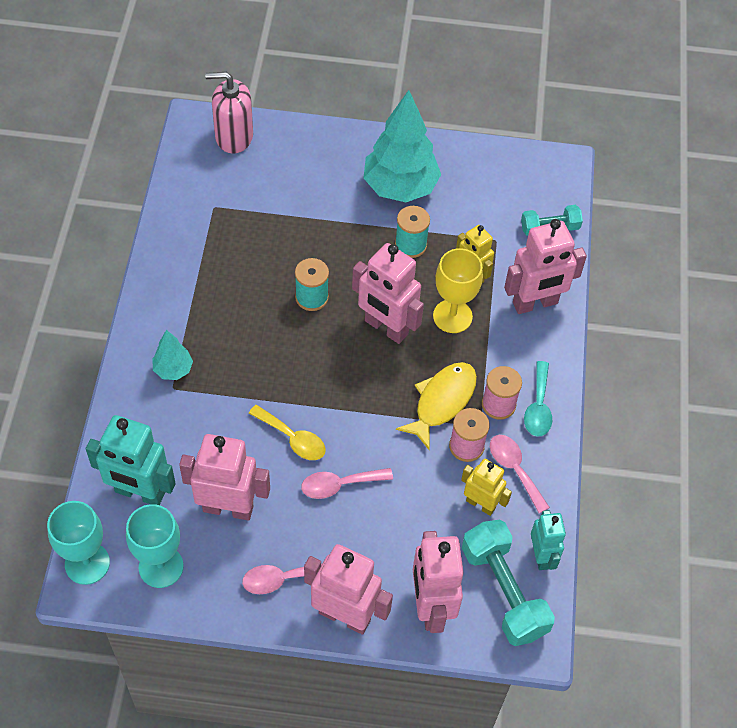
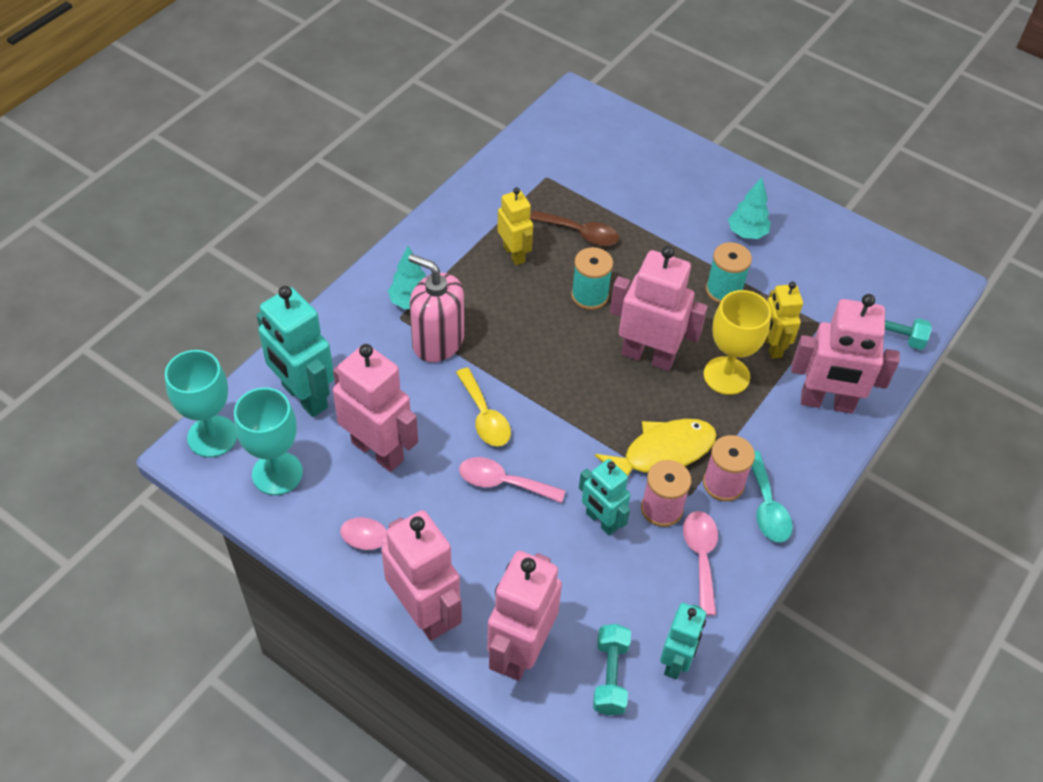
camera: 30 degrees right, 5 degrees down
(234, 136) = (606, 124): pink soap dispenser -> pink soap dispenser (438, 341)
(272, 246) = (580, 233): none -> brown spoon
(386, 328) = (648, 356): pink robot -> pink robot turned 135 degrees clockwise
(400, 187) = (747, 233): turquoise tree -> turquoise tree, size x0.48
(429, 478) = (601, 521): none -> turquoise robot
(481, 504) = (641, 574): yellow robot -> yellow robot (514, 254)
(504, 591) = (610, 676): turquoise dumbbell -> turquoise dumbbell, size x0.57
(538, 407) = (767, 506): turquoise spoon -> turquoise spoon turned 45 degrees counterclockwise

